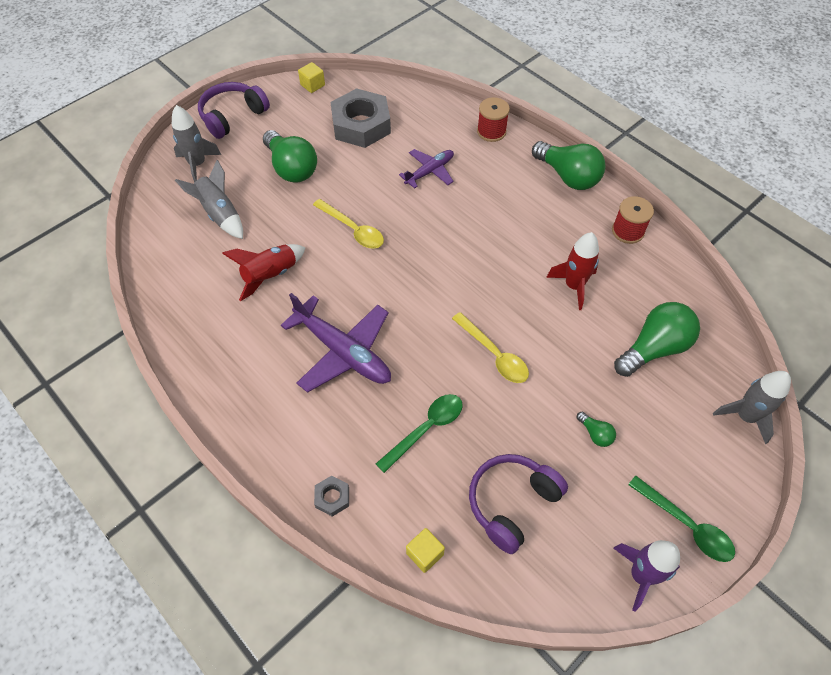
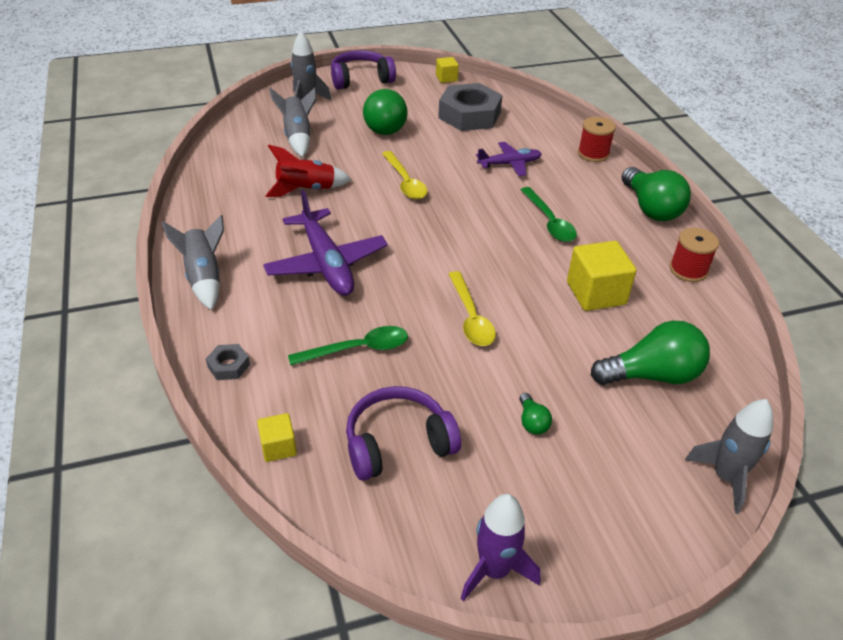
camera: 25 degrees right, 15 degrees down
(246, 416) = (204, 277): none -> grey rocket
(574, 286) = (596, 293): red rocket -> yellow cube
(686, 525) = (582, 548): green spoon -> green spoon (549, 222)

